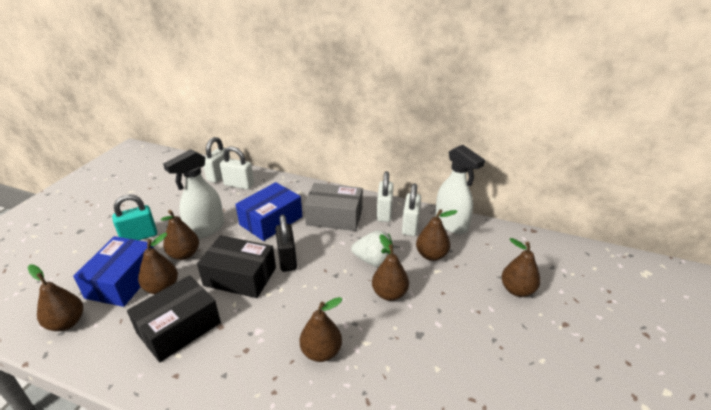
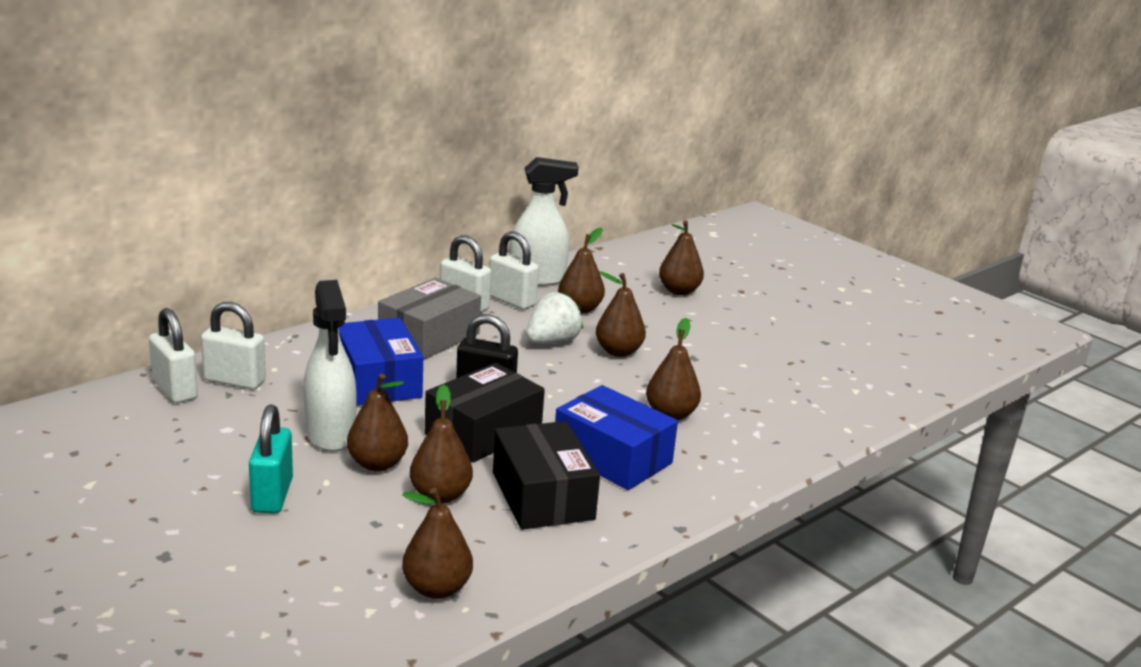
camera: 65 degrees left, 10 degrees down
(123, 281) = (384, 526): blue box -> blue box (612, 457)
(239, 185) = (234, 381): white padlock -> white padlock turned 60 degrees clockwise

